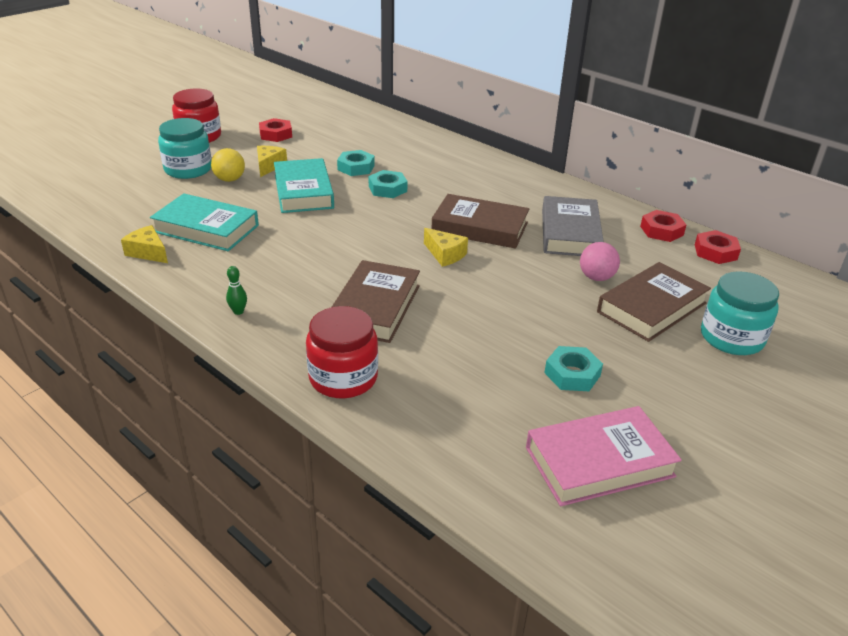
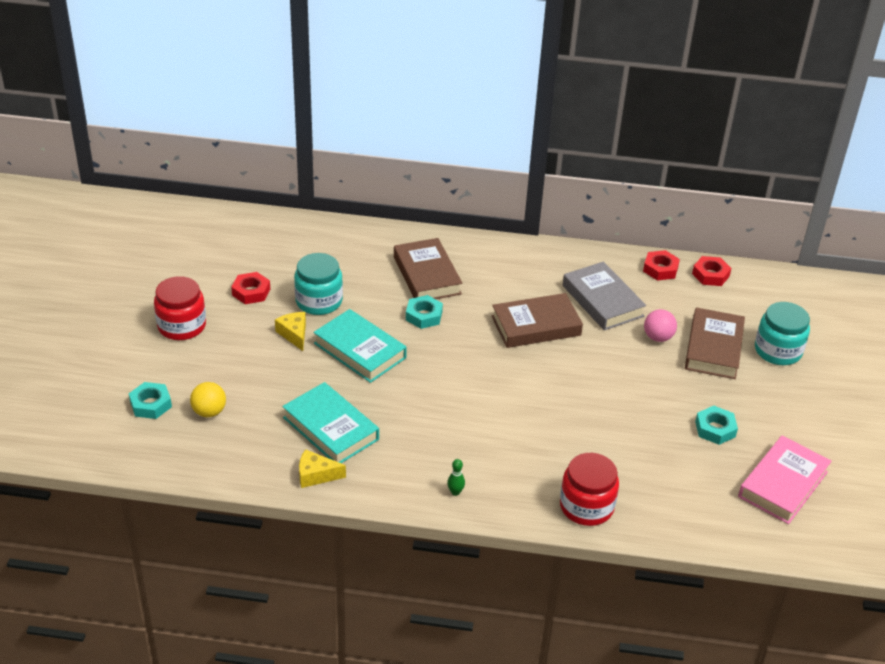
camera: 35 degrees left, 5 degrees up
(188, 169) = (227, 371): turquoise jar -> turquoise jar (319, 301)
(206, 228) = (331, 428): turquoise book -> turquoise book turned 60 degrees clockwise
(229, 179) = (280, 366): yellow ball -> yellow ball (209, 412)
(356, 167) = (370, 302): turquoise nut -> turquoise nut (151, 404)
(375, 307) = (543, 439): brown book -> brown book (427, 275)
(445, 254) = (539, 365): yellow cheese -> none

